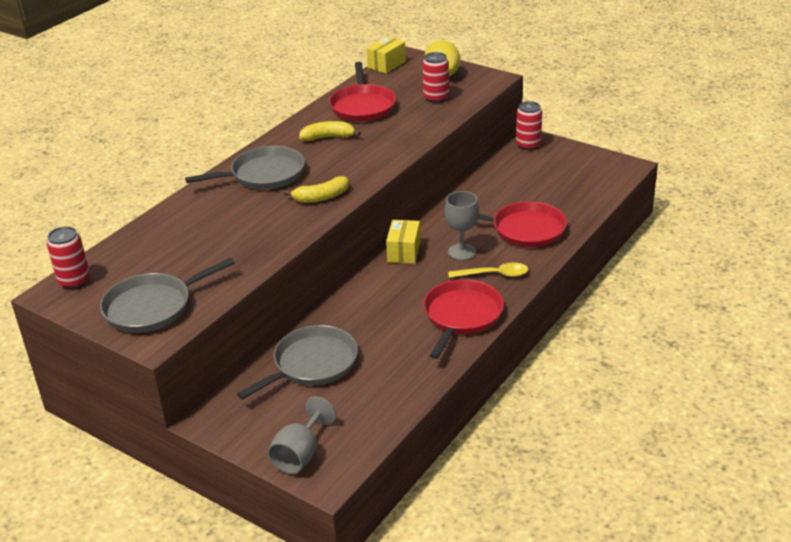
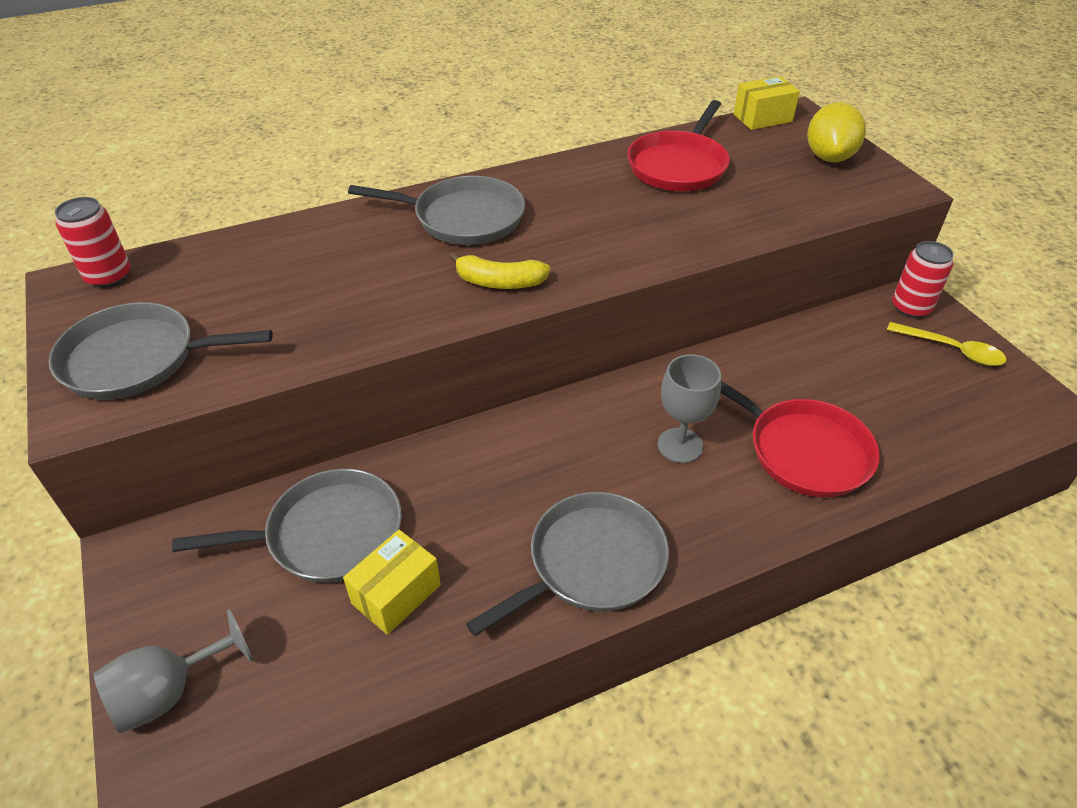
camera: 30 degrees right, 10 degrees up
(328, 137) = (593, 195): yellow banana -> none
(404, 252) = (600, 406): yellow box -> yellow box (396, 594)
(436, 97) = (791, 188): red can -> none
(461, 316) = (591, 563): red pan -> grey pan
(494, 274) = (697, 510): yellow spoon -> yellow spoon (952, 350)

